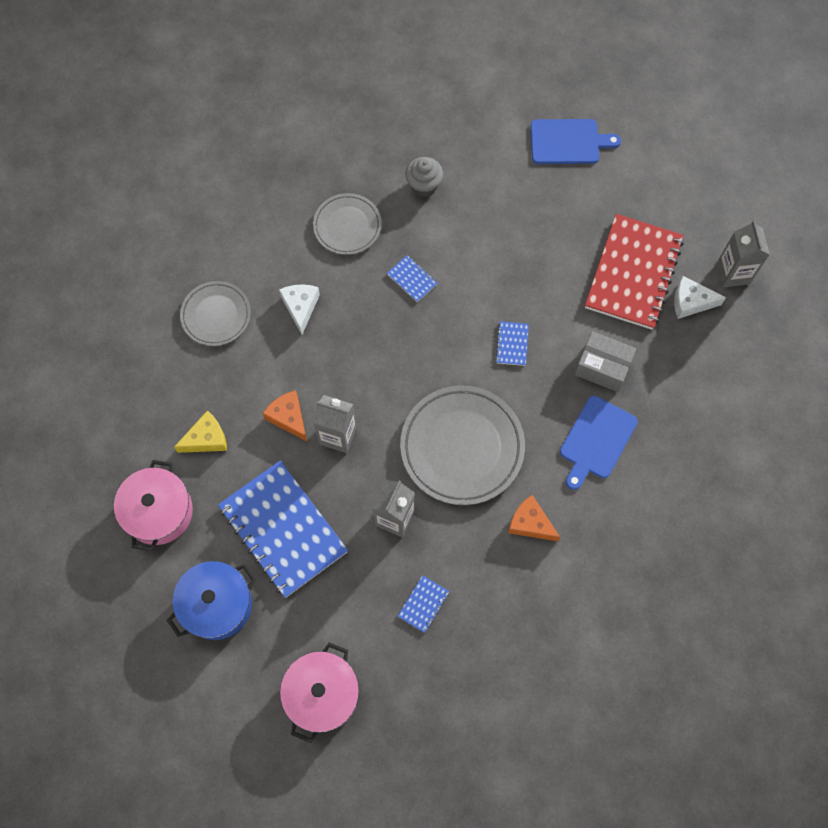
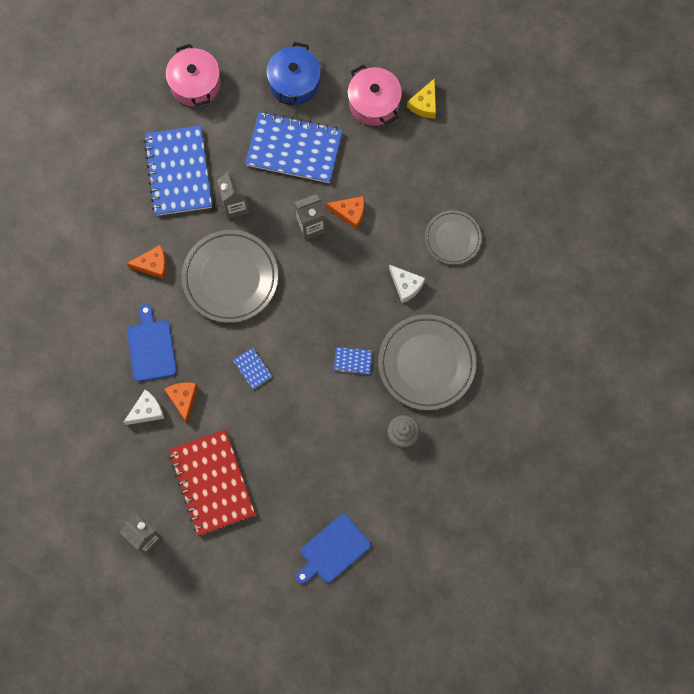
camera: 140 degrees right, 5 degrees up
(206, 439) = (386, 163): yellow cheese -> yellow cheese (424, 104)
(347, 226) = (426, 363): grey plate -> grey plate, size x1.69
(423, 604) = (178, 172): blue notebook -> blue notebook, size x2.47
(602, 367) = (183, 399): grey box -> orange cheese
(690, 302) = (159, 492): white cheese -> white cheese (147, 411)

